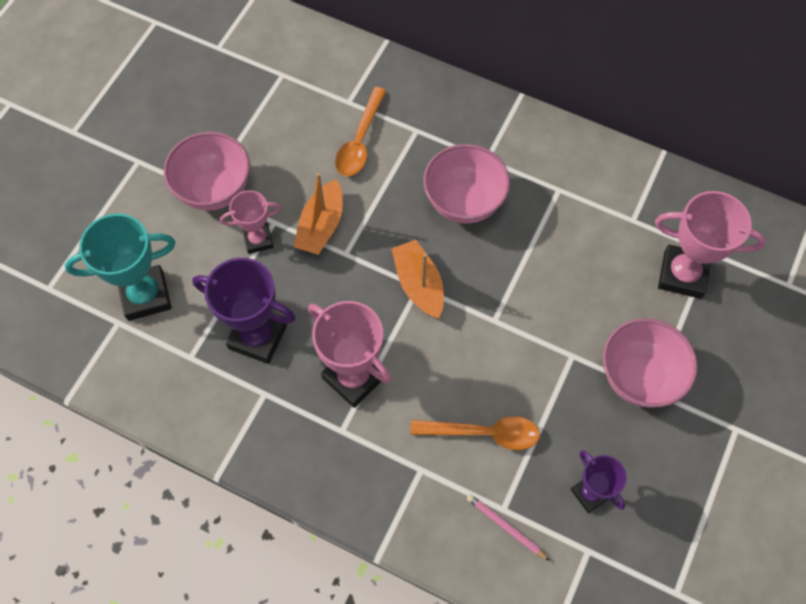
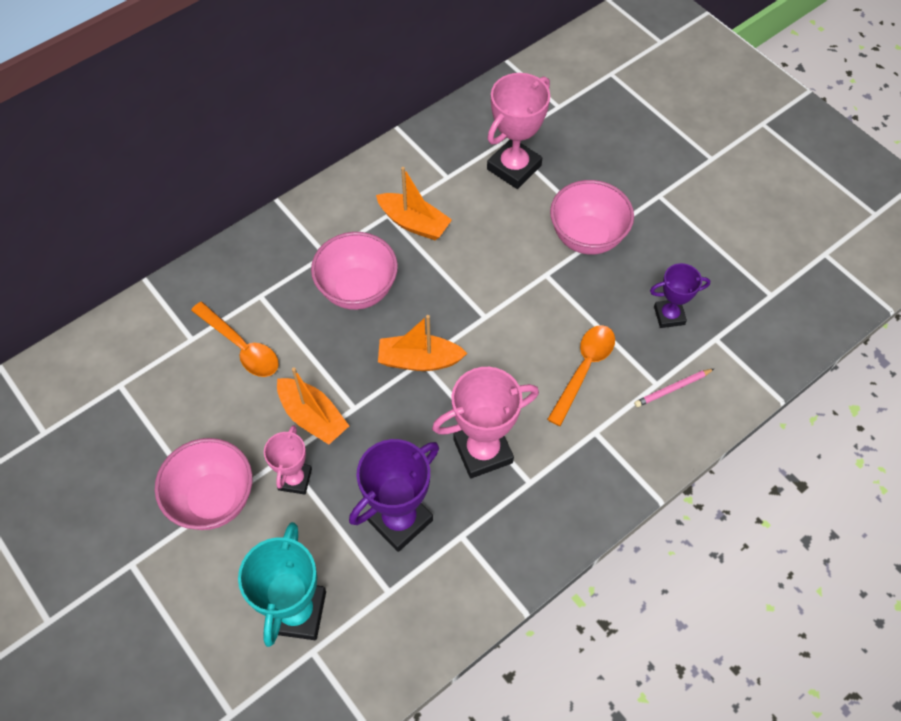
camera: 65 degrees left, 5 degrees down
(562, 215) = (414, 223): none -> orange boat

